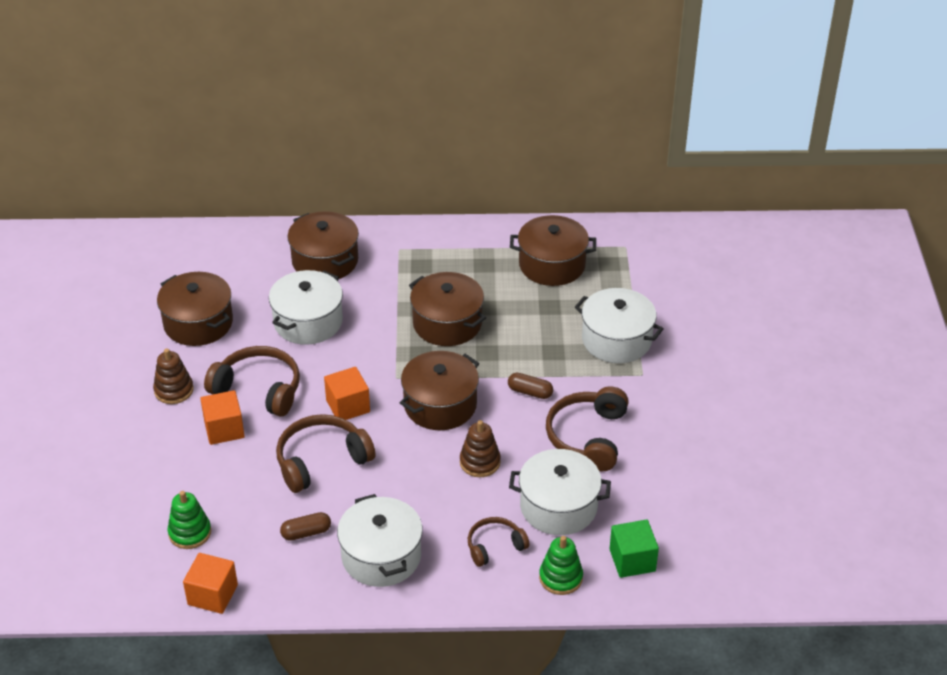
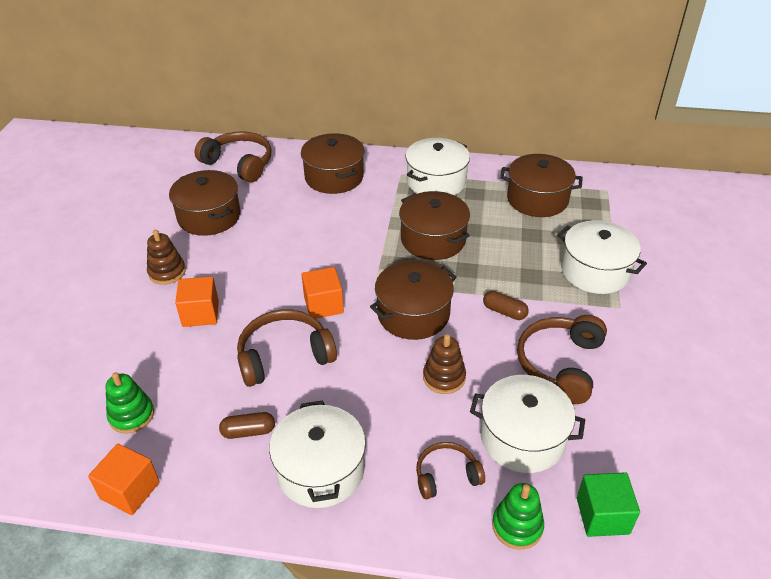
camera: 10 degrees right, 0 degrees up
(259, 389) = (244, 280): brown headphones -> brown headphones (239, 164)
(308, 322) = (306, 225): white pot -> white pot (436, 182)

